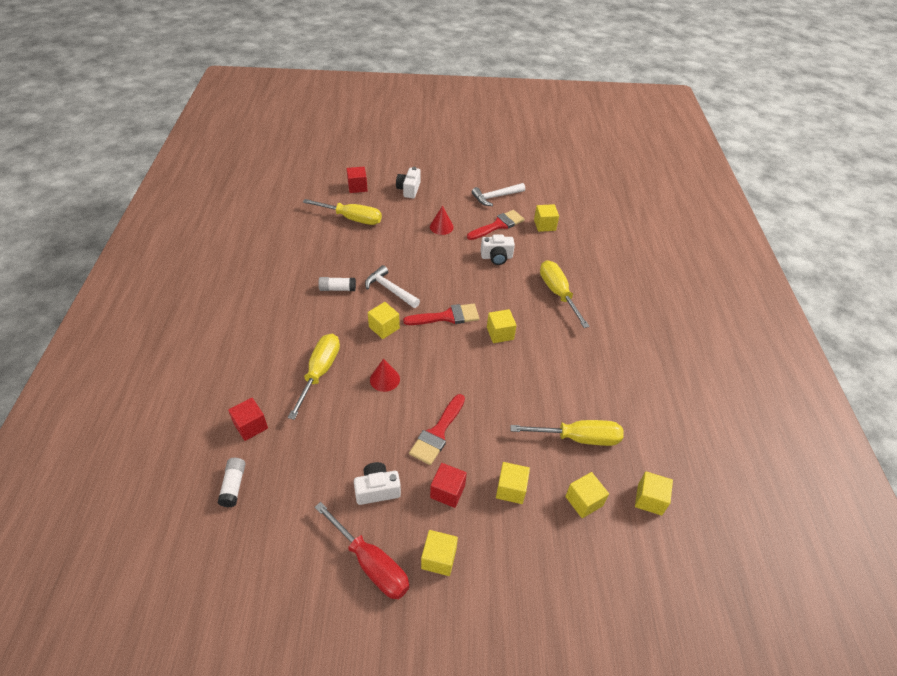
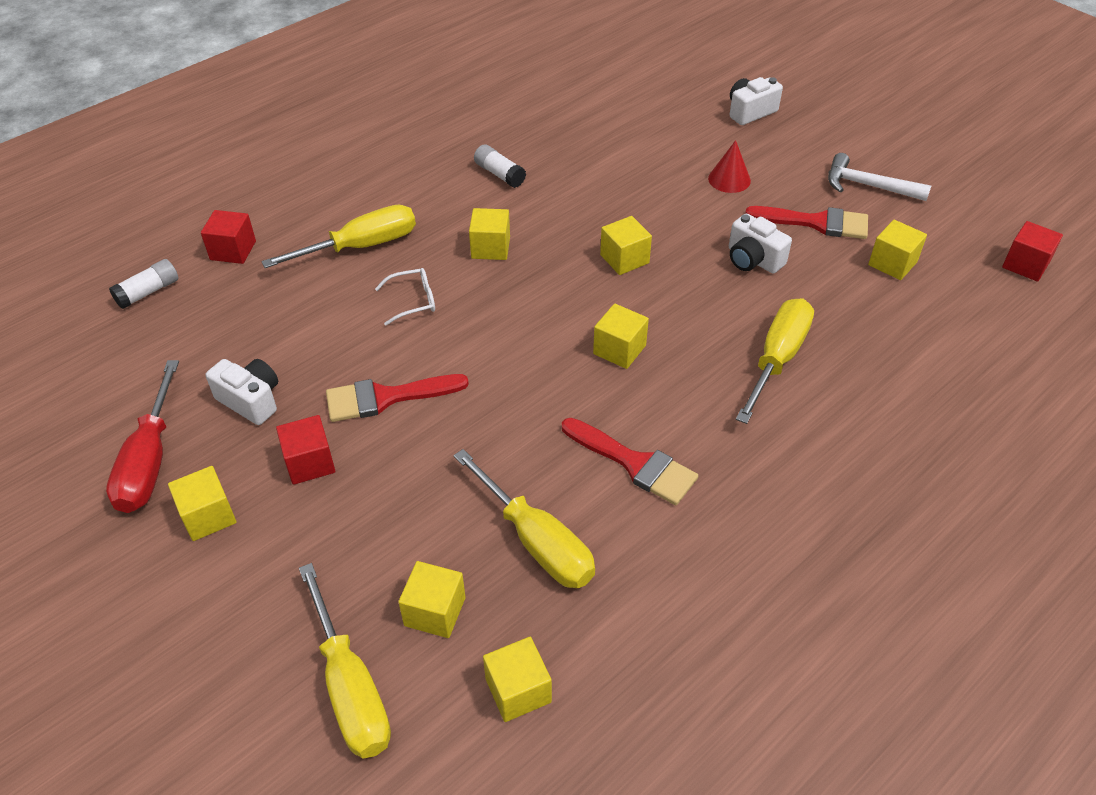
camera: 50 degrees right, 0 degrees up
(351, 218) = (626, 107): yellow screwdriver -> yellow screwdriver (350, 687)
(357, 187) = (685, 75): red cube -> red cube (1025, 265)
(384, 379) = (413, 301): red cone -> white glasses
(390, 289) = (557, 212): white hammer -> none
(447, 316) = (581, 285): red brush -> red brush (635, 464)
(511, 489) = (375, 521): yellow cube -> yellow cube (624, 259)

